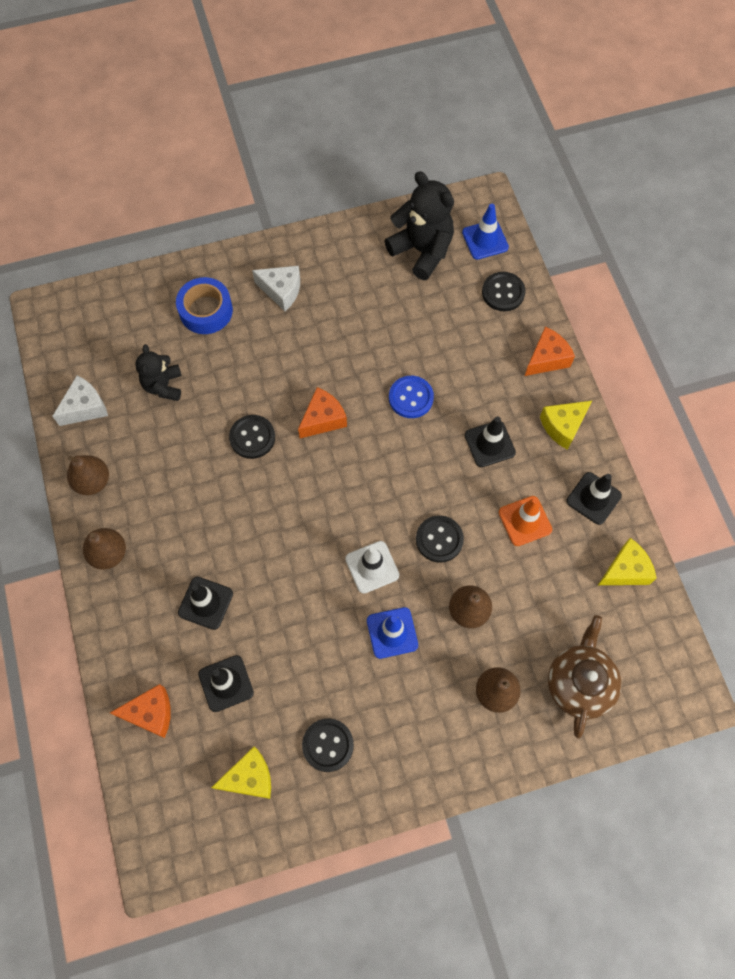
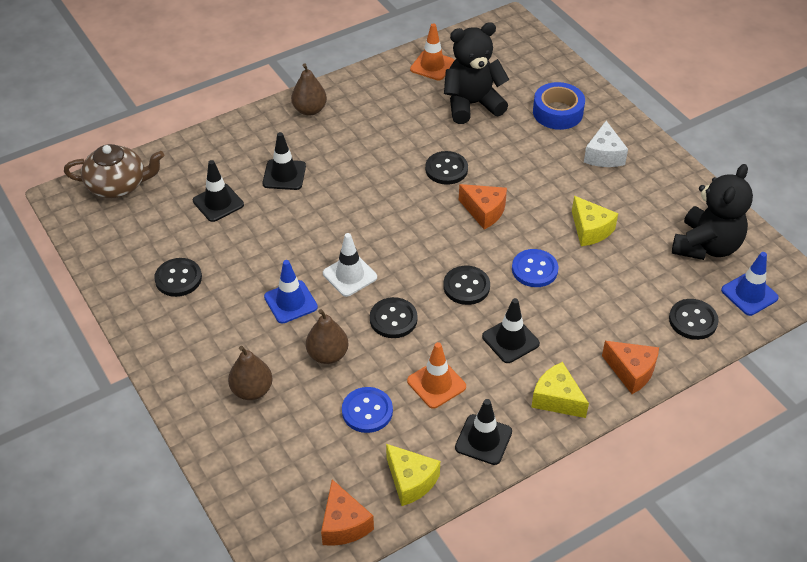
camera: 75 degrees right, 20 degrees down
(85, 408) = (432, 66): white cheese -> orange traffic cone
(93, 481) = (368, 86): brown pear -> none
(150, 713) = (183, 165): orange cheese -> orange cheese (344, 524)
(163, 386) = (472, 104): black teddy bear -> black teddy bear, size x1.63
(249, 778) = (142, 235): yellow cheese -> yellow cheese (590, 230)
(416, 463) = (466, 286): none -> black button
(542, 589) = (367, 411): none -> blue button
(579, 683) = (277, 458): brown teapot -> brown teapot (118, 185)

